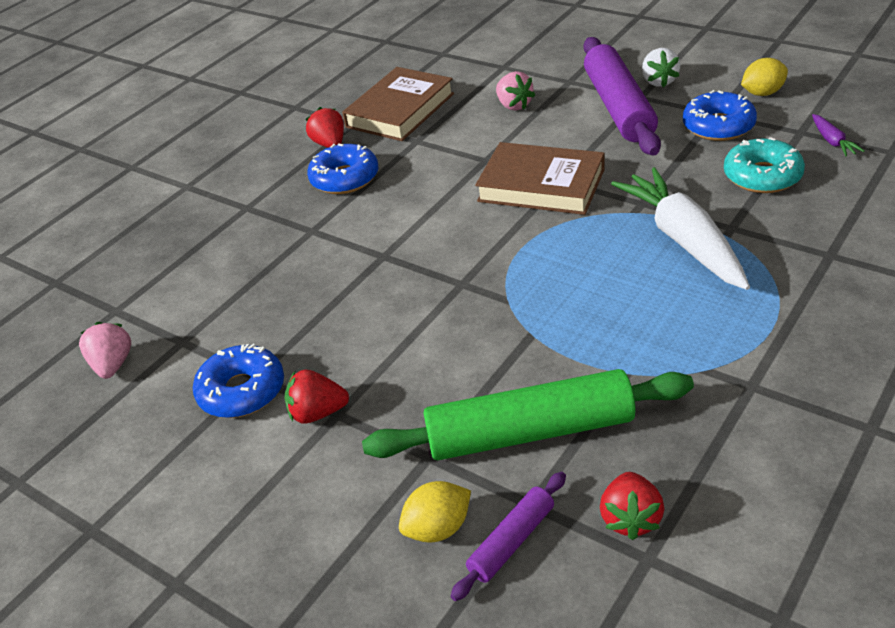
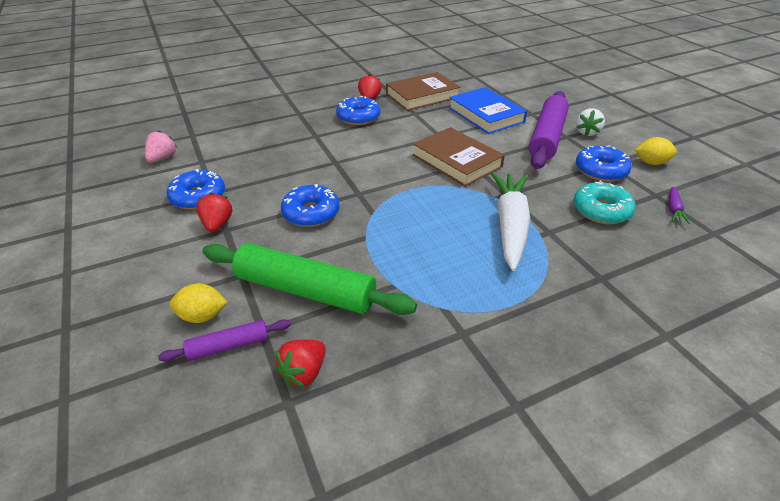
camera: 25 degrees right, 0 degrees up
(317, 413) = (217, 224): red strawberry -> red strawberry turned 60 degrees clockwise
(429, 337) = (311, 213): none -> blue donut
(514, 105) = (486, 115): pink strawberry -> blue book

